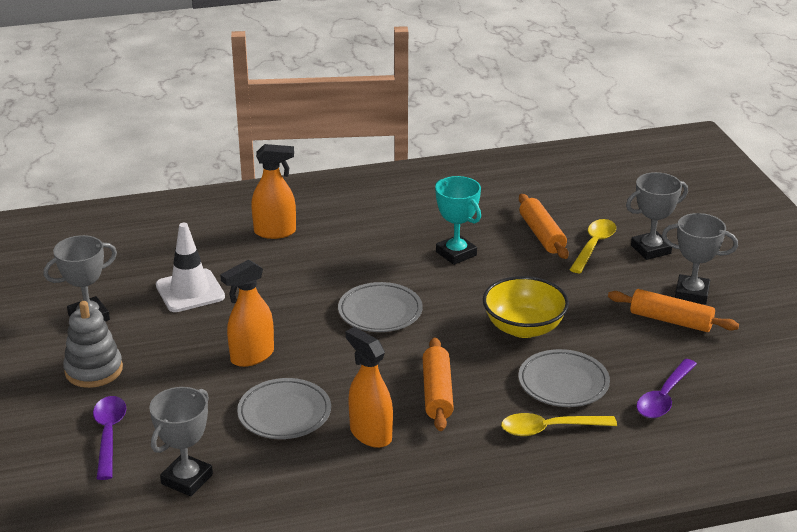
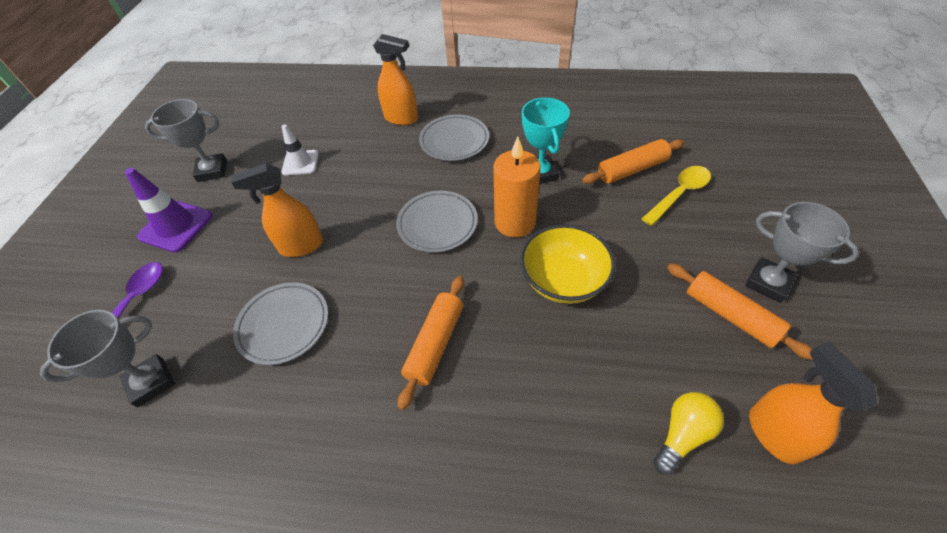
camera: 25 degrees right, 20 degrees up
(94, 370) = (176, 226): grey stacking toy -> purple traffic cone
(190, 291) = (300, 163): white traffic cone -> white traffic cone, size x0.66
(370, 434) = (341, 380): orange spray bottle -> orange spray bottle (773, 433)
(455, 295) = (515, 222): none -> orange candle
(542, 235) = (632, 170): orange rolling pin -> orange rolling pin turned 60 degrees clockwise
(550, 429) = (526, 440): yellow spoon -> none
(563, 383) = (571, 372): grey plate -> grey plate (454, 141)
(650, 249) = (739, 212): grey trophy -> none
(664, 397) = (682, 434): purple spoon -> yellow light bulb

